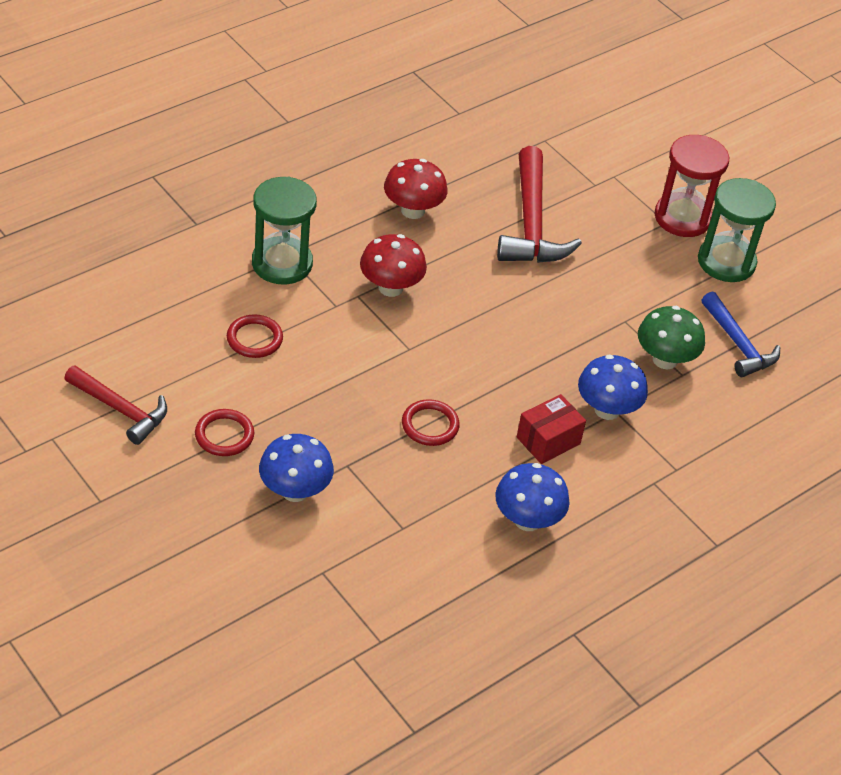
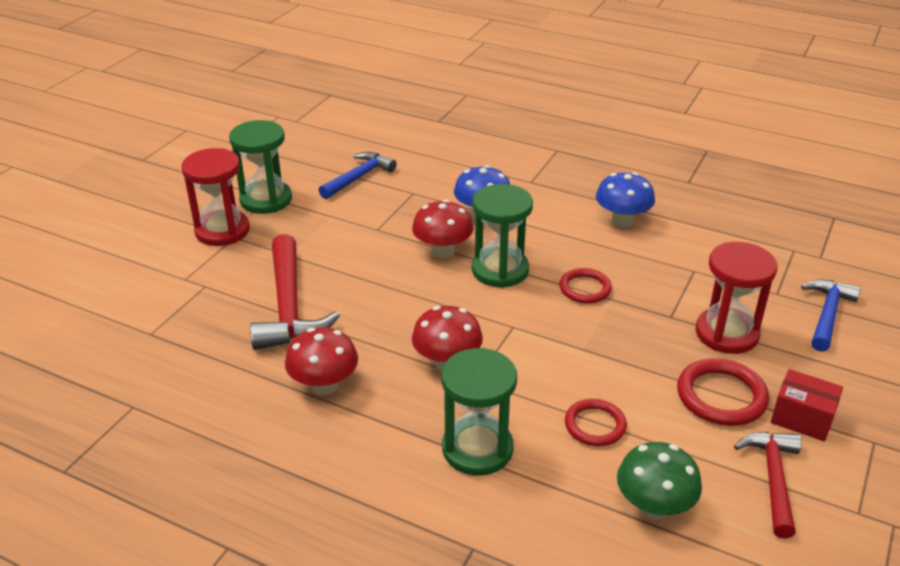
camera: 110 degrees left, 10 degrees down
(224, 435) = (721, 396): red ring -> red ring, size x1.50
(263, 590) = (827, 314): none -> blue hammer
(295, 491) = (726, 333): blue mushroom -> red hourglass
(499, 378) = (500, 270): none -> green hourglass
(531, 223) = (289, 307): red hammer -> red hammer turned 105 degrees clockwise
(548, 441) = (540, 231): red box -> red box (802, 418)
(556, 351) = (443, 251): none -> red mushroom
(665, 360) = (404, 203): green mushroom -> green mushroom (654, 507)

